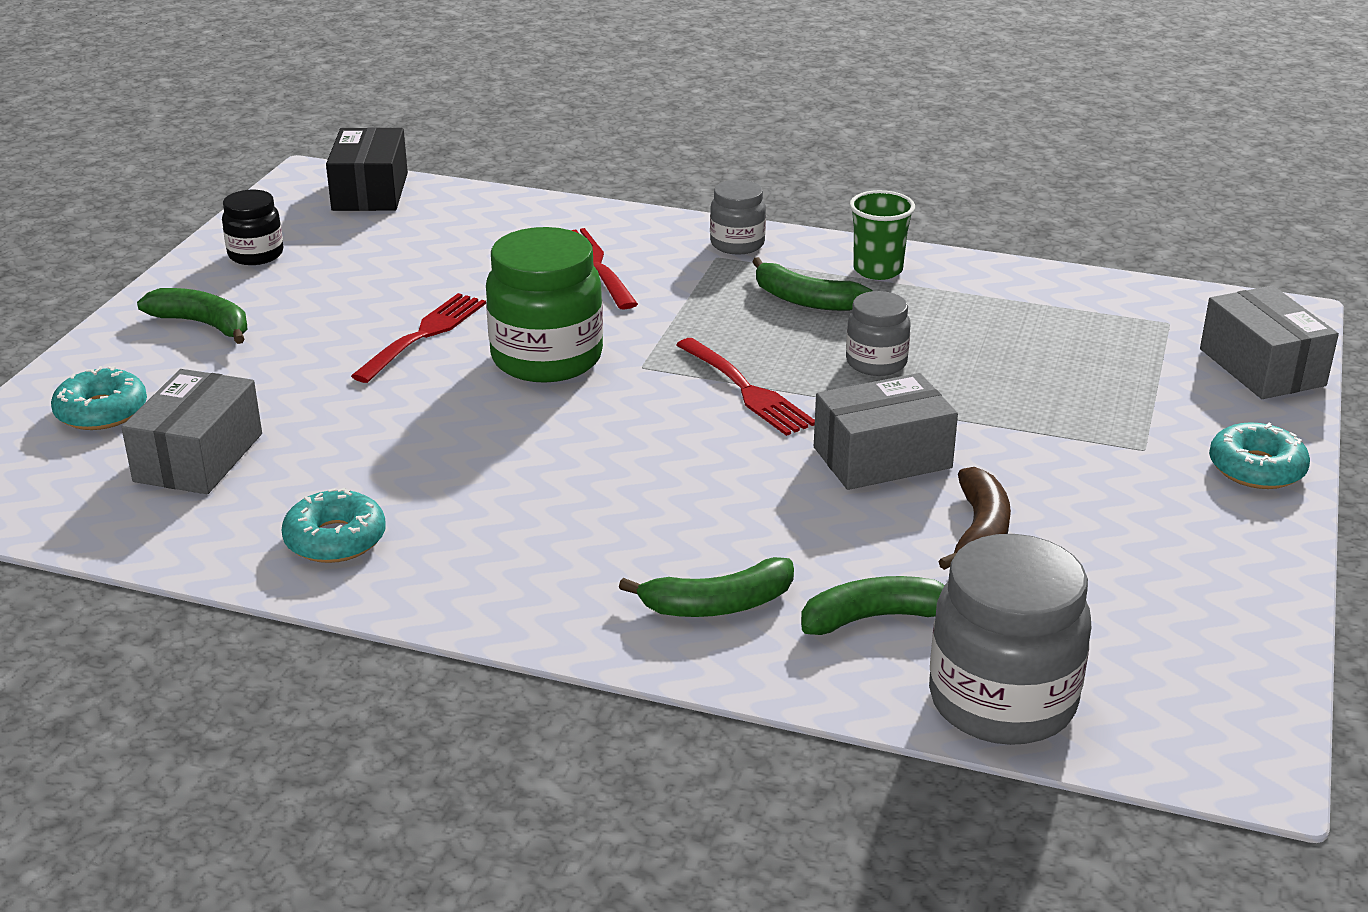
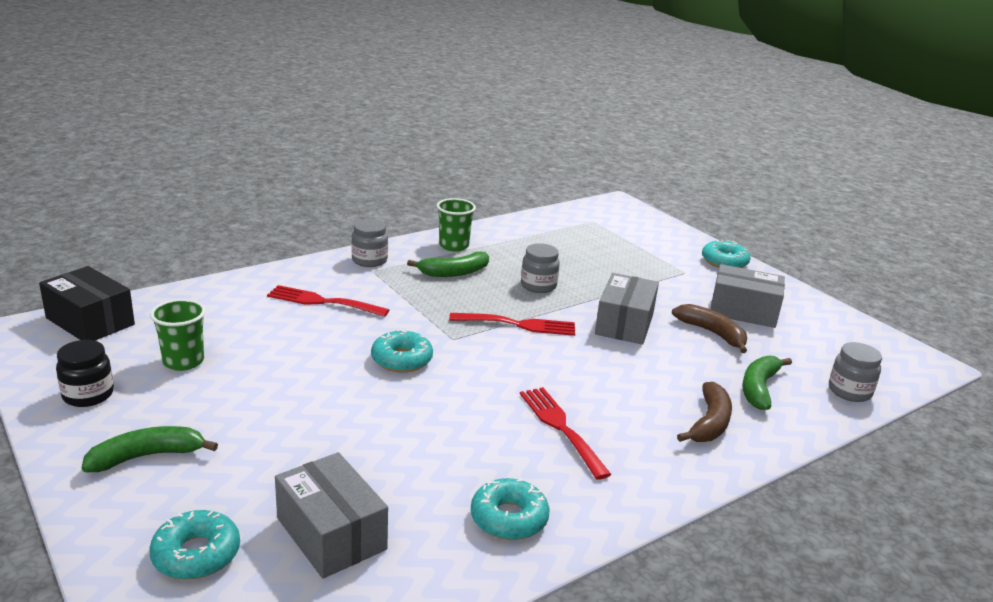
camera: 55 degrees left, 5 degrees down
(369, 262) = (183, 361): none -> green cup
(424, 334) = (309, 383): red fork -> red fork (560, 427)
(547, 358) = (402, 359): green jar -> turquoise donut
(717, 605) = (709, 423): green banana -> brown banana
(1002, 702) = (849, 391): grey jar -> grey jar, size x0.55
(1262, 367) = (651, 224): grey box -> grey box (743, 311)

